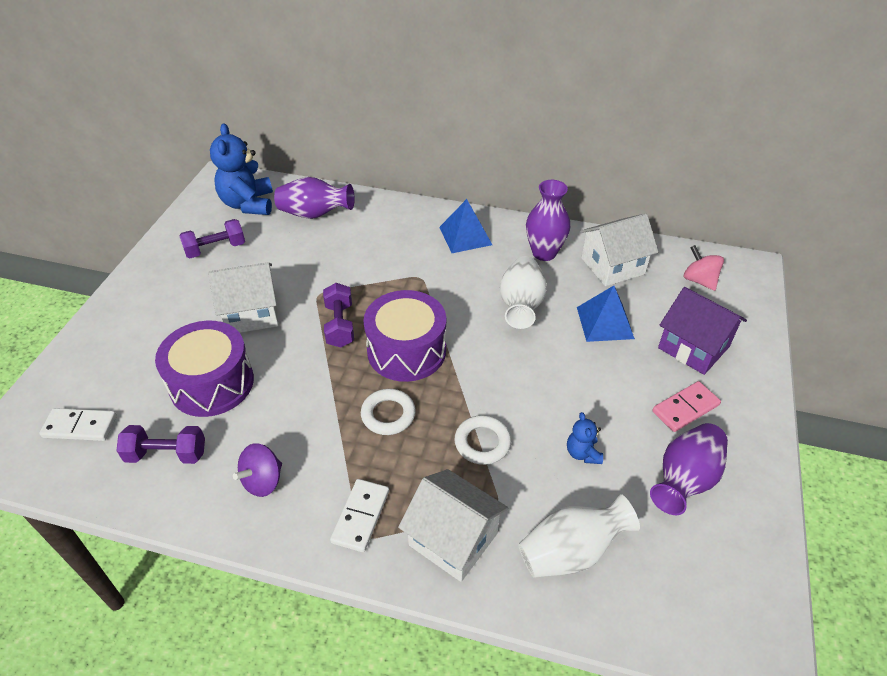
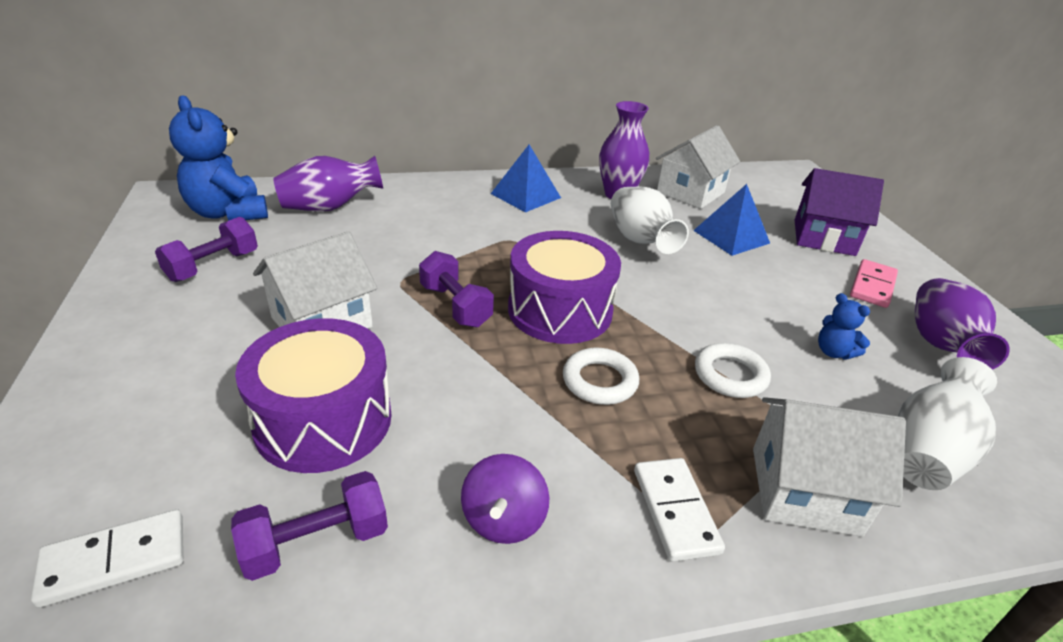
camera: 30 degrees left, 10 degrees down
(699, 280) = (772, 189): pink spinning top -> none

